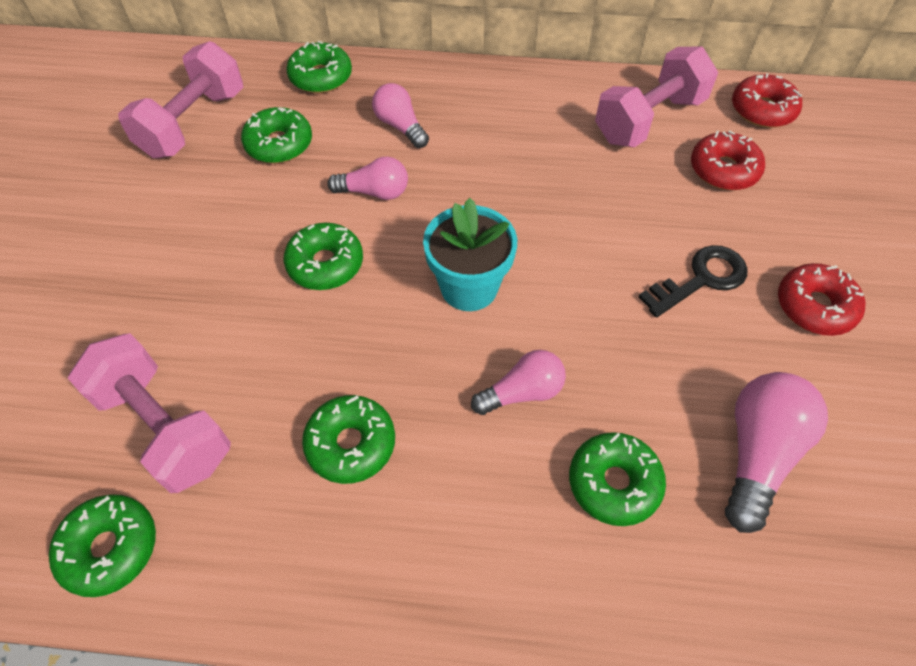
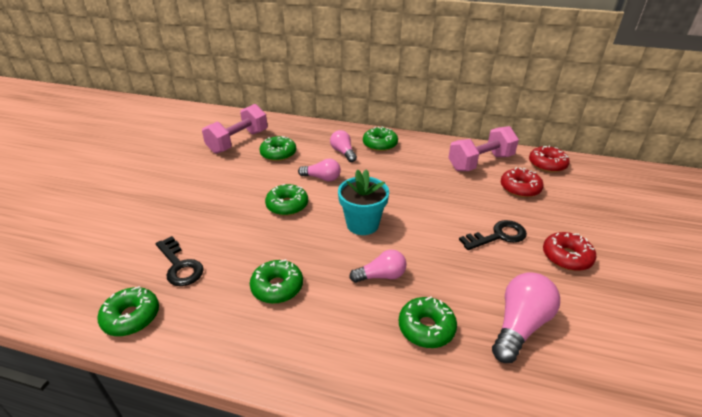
camera: 10 degrees right, 20 degrees down
(164, 427) = (180, 266): pink dumbbell -> black key
(321, 77) = (308, 129): green donut -> green donut (380, 144)

